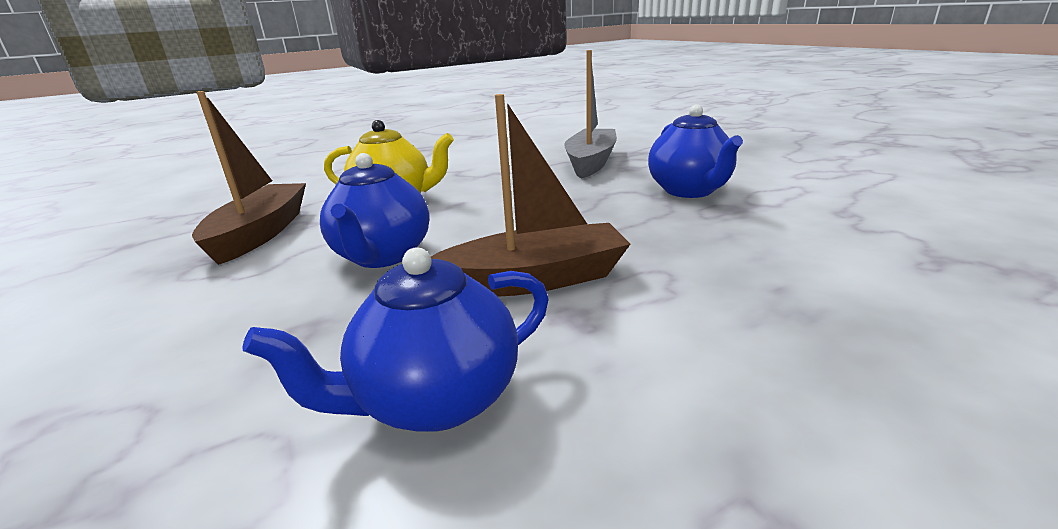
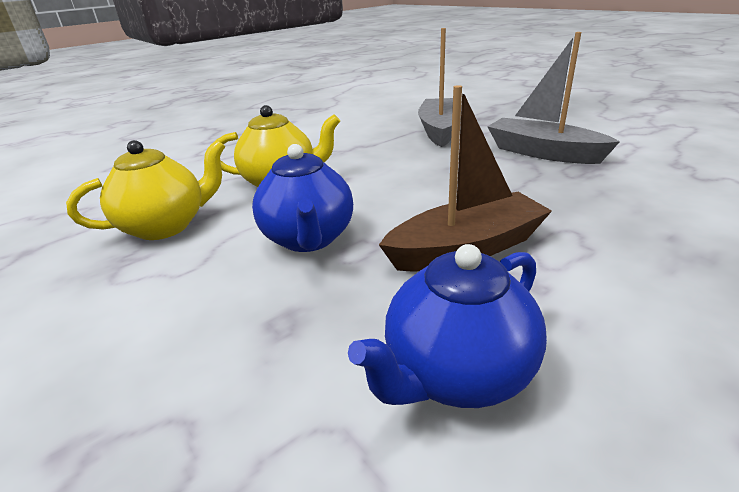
camera: 10 degrees left, 5 degrees up
(260, 233) = (166, 226): brown boat -> yellow teapot
(689, 191) = (543, 153): blue teapot -> grey boat

